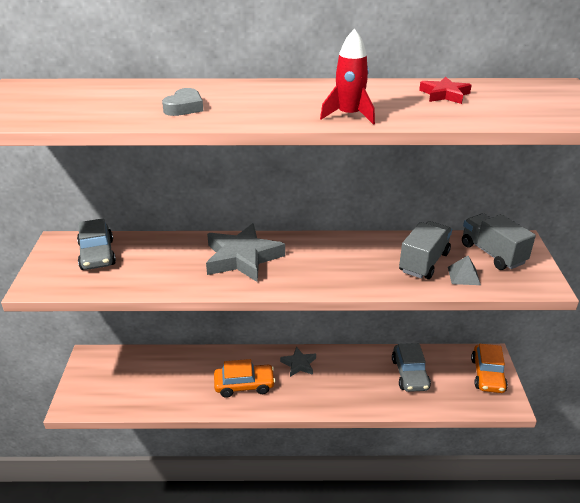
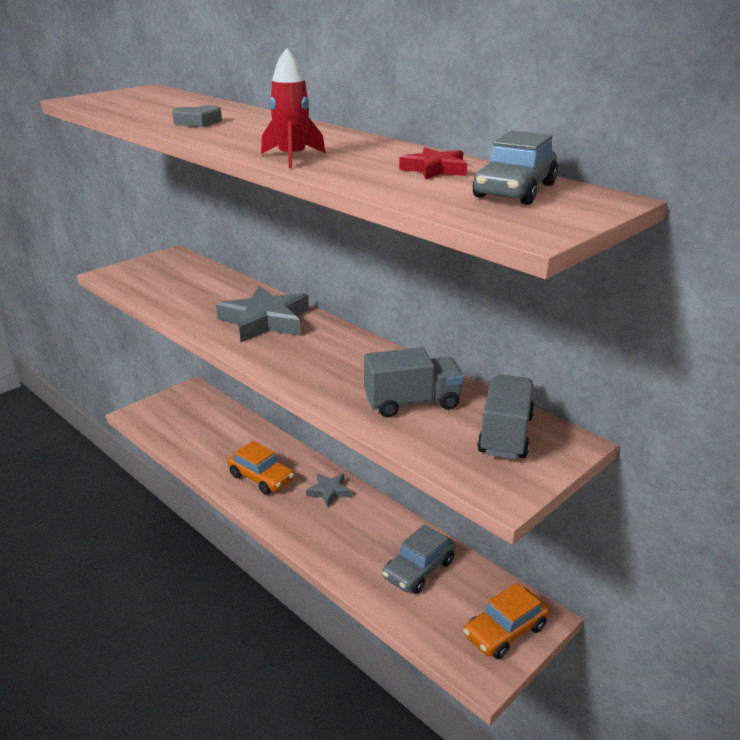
camera: 45 degrees right, 5 degrees down
(97, 254) = (178, 273): grey car -> grey car (515, 191)
(464, 276) = (428, 434): grey pyramid -> none

